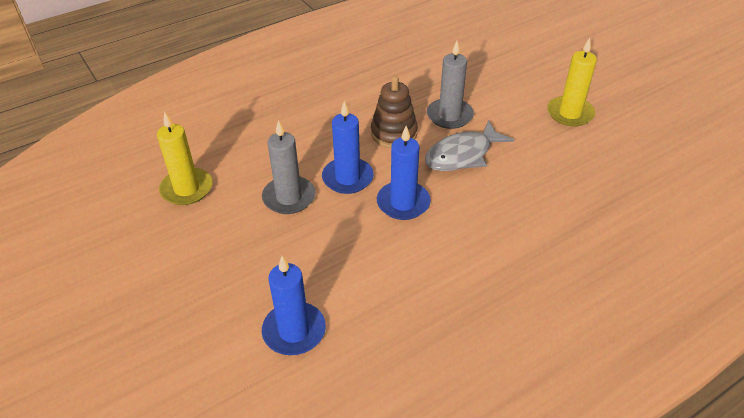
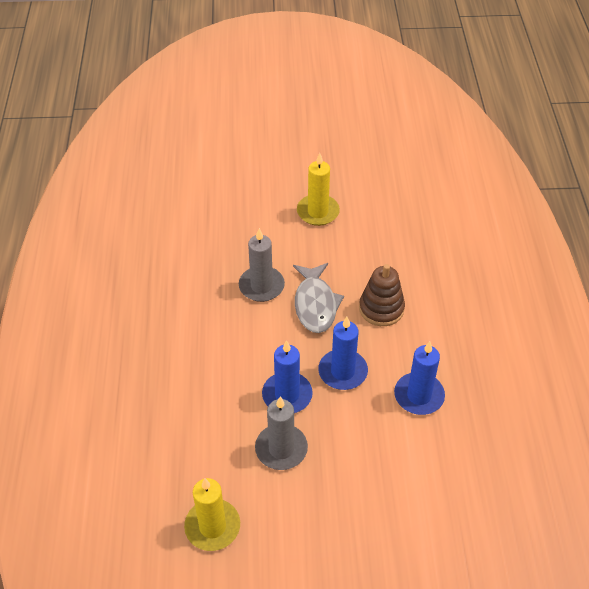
camera: 60 degrees left, 5 degrees up
(294, 331) = (431, 508): blue candle -> blue candle (419, 396)
(394, 133) = (254, 335): brown stacking toy -> brown stacking toy (381, 309)

